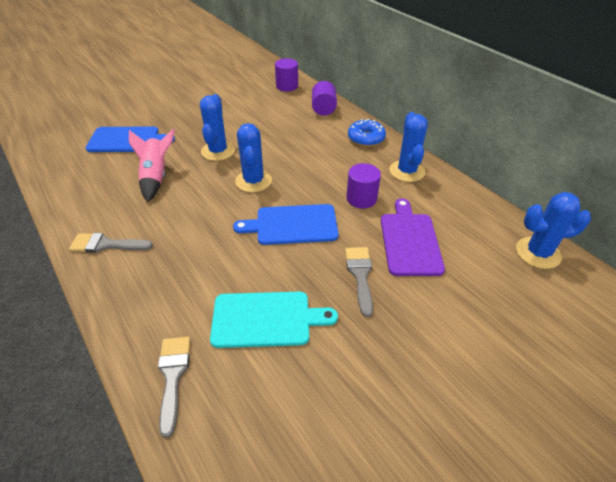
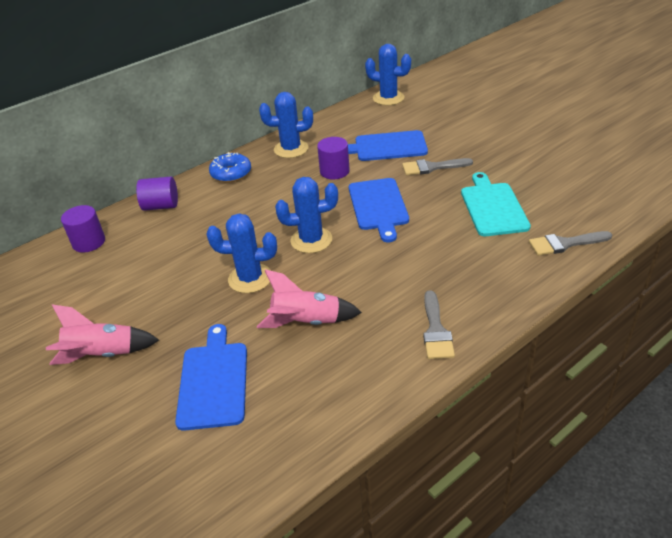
camera: 90 degrees left, 5 degrees down
(174, 102) = (102, 355): none -> pink rocket
(409, 241) = (387, 147): purple cutting board -> blue cutting board
(538, 253) = (388, 98): blue cactus -> blue cactus turned 60 degrees counterclockwise

